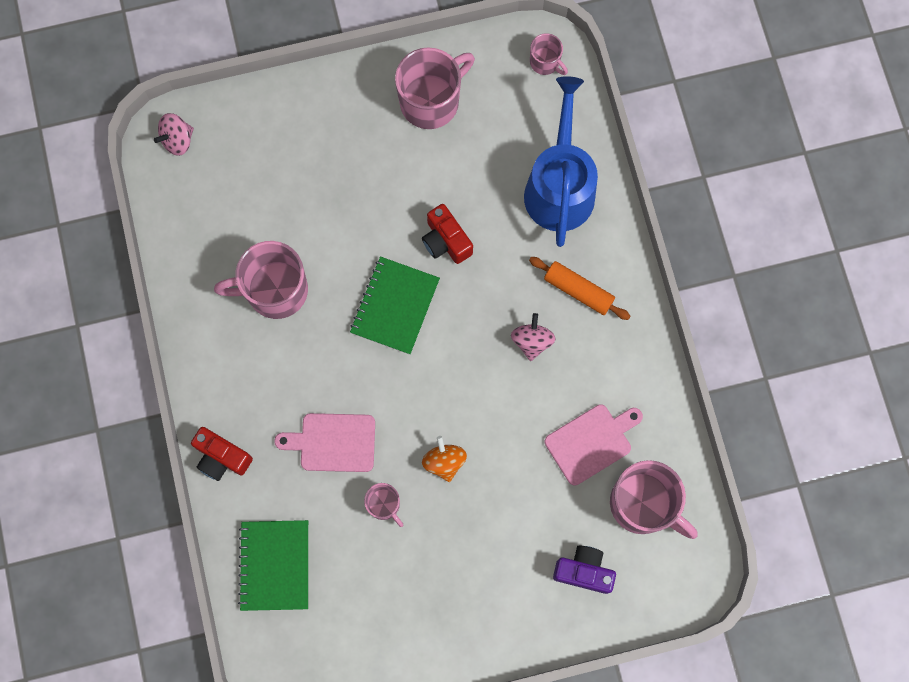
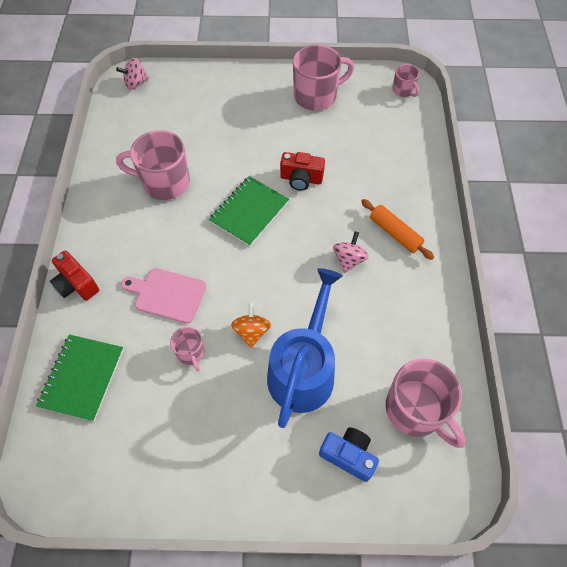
camera: 15 degrees right, 15 degrees down
(446, 241) = (301, 179): red camera -> red camera turned 60 degrees counterclockwise
(559, 187) = (396, 163): blue watering can -> blue watering can (303, 370)
(583, 571) = (348, 455): purple camera -> blue camera
(591, 442) = (380, 346): pink cutting board -> none

